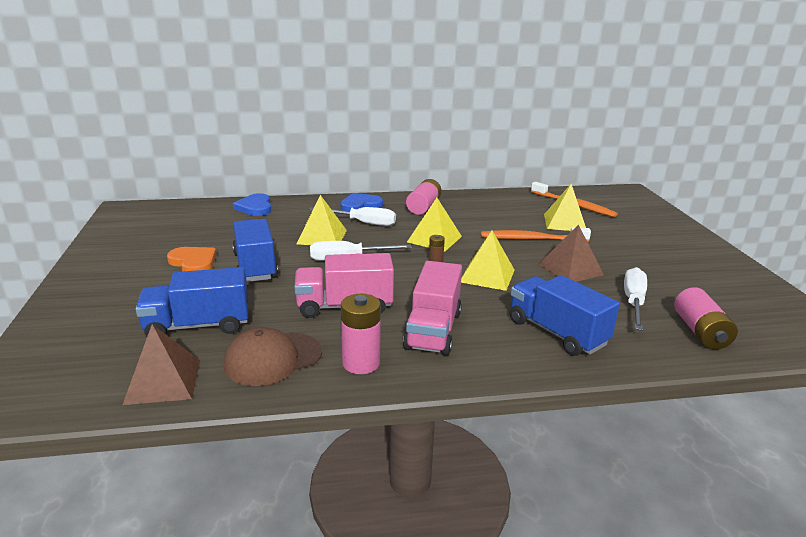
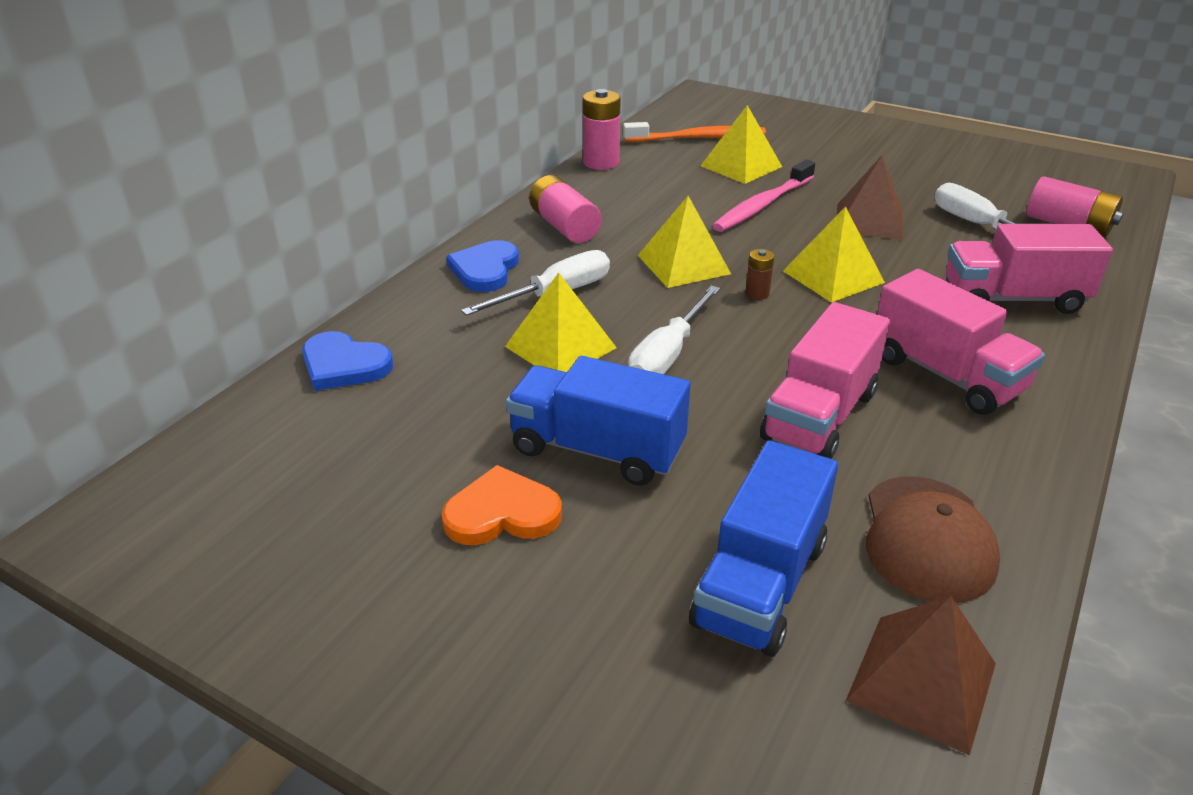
camera: 50 degrees left, 10 degrees up
(361, 363) = (991, 464): pink battery -> pink battery (601, 162)
(531, 239) = (762, 205): orange toothbrush -> pink toothbrush
(556, 333) = (1013, 299): blue truck -> pink truck

